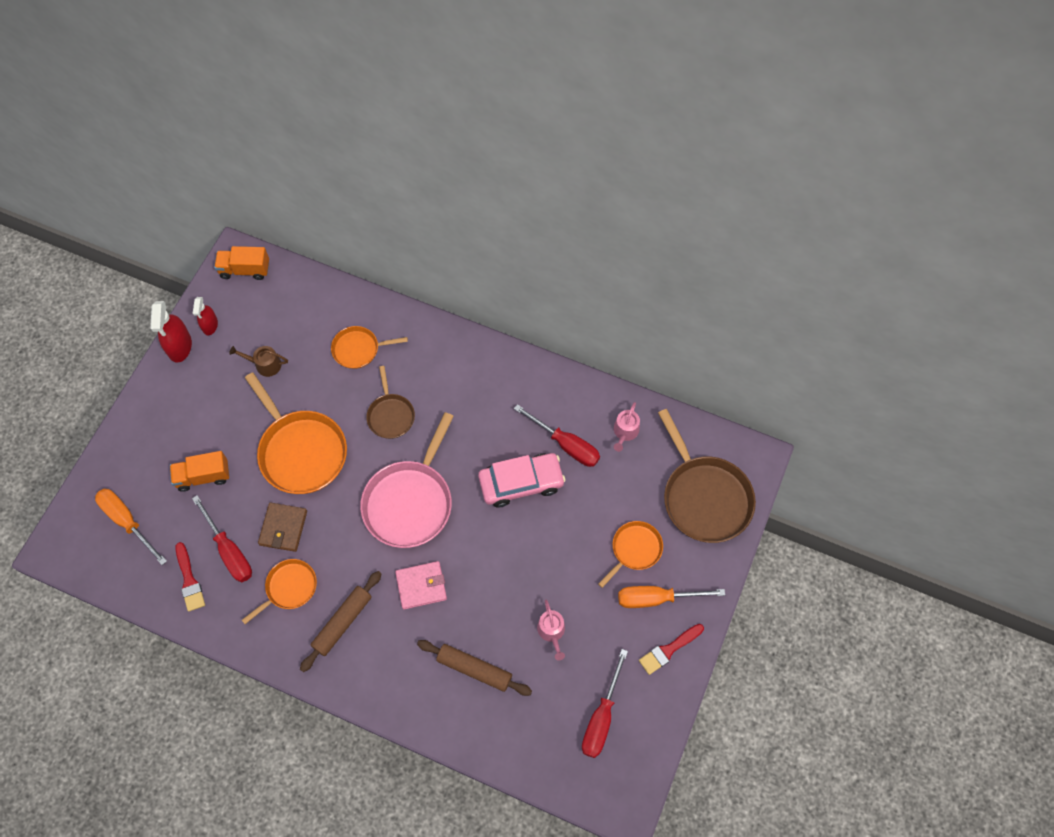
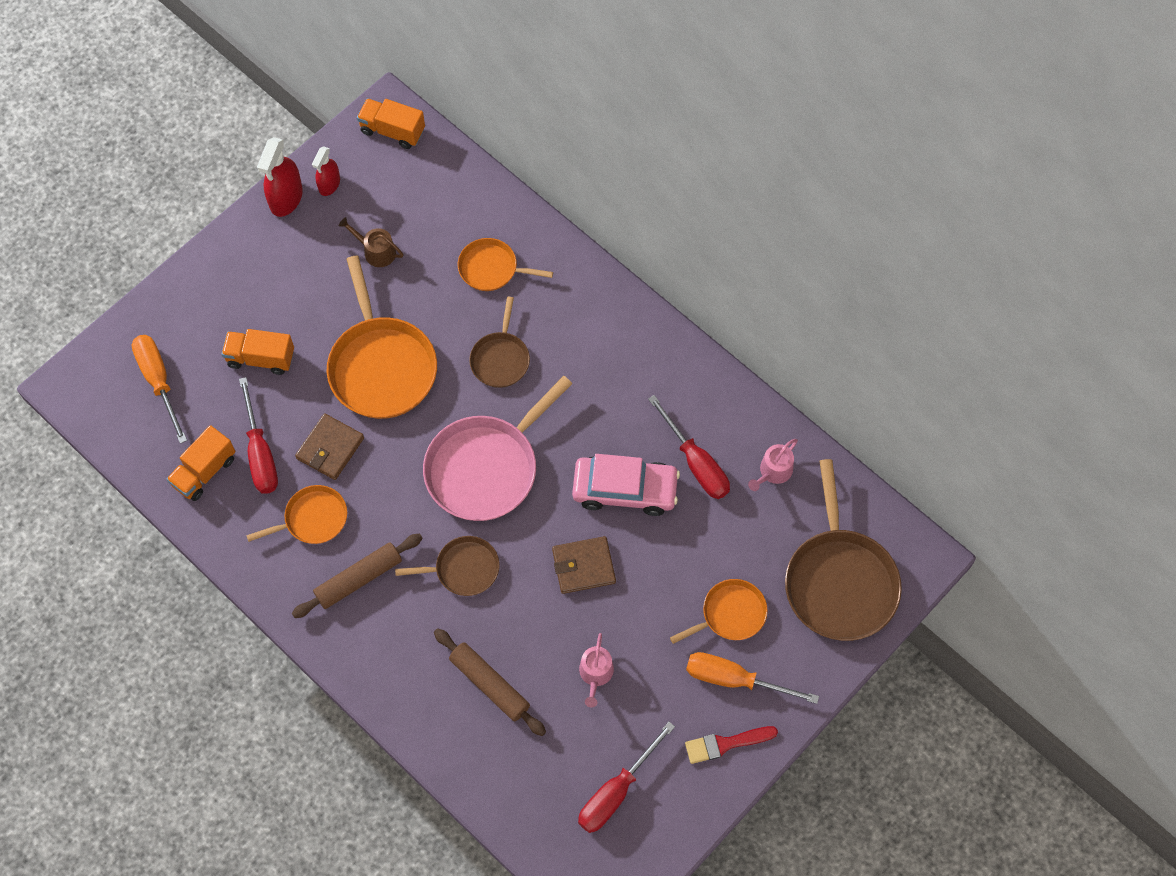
camera: 20 degrees right, 0 degrees up
(189, 580) = (204, 471): red brush -> orange truck
(421, 586) = (463, 569): pink wallet -> brown pan
(512, 552) = (583, 566): none -> brown wallet

